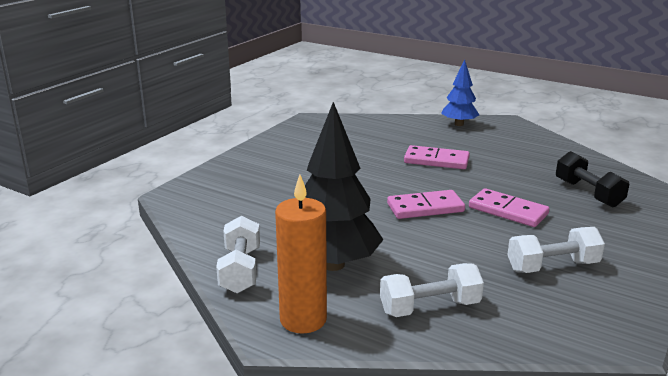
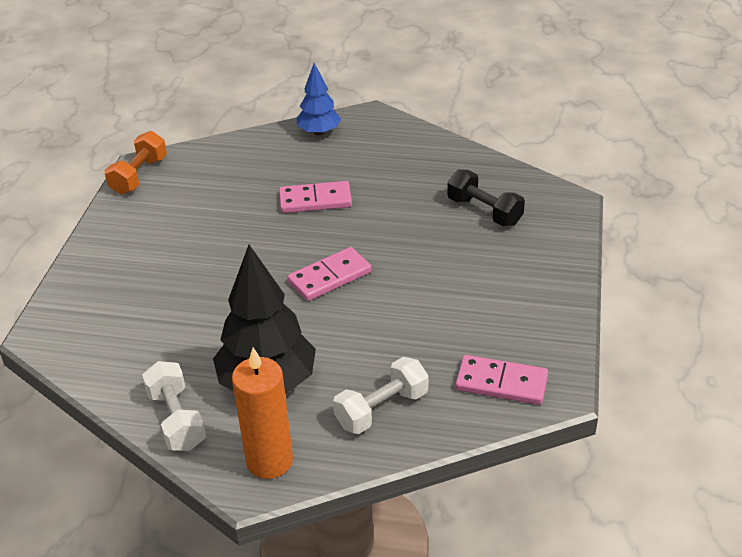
camera: 20 degrees left, 15 degrees up
(304, 124) = (139, 176): none -> orange dumbbell
(508, 211) = (414, 258): pink domino -> pink domino (501, 383)
(552, 266) = (476, 323): white dumbbell -> none

